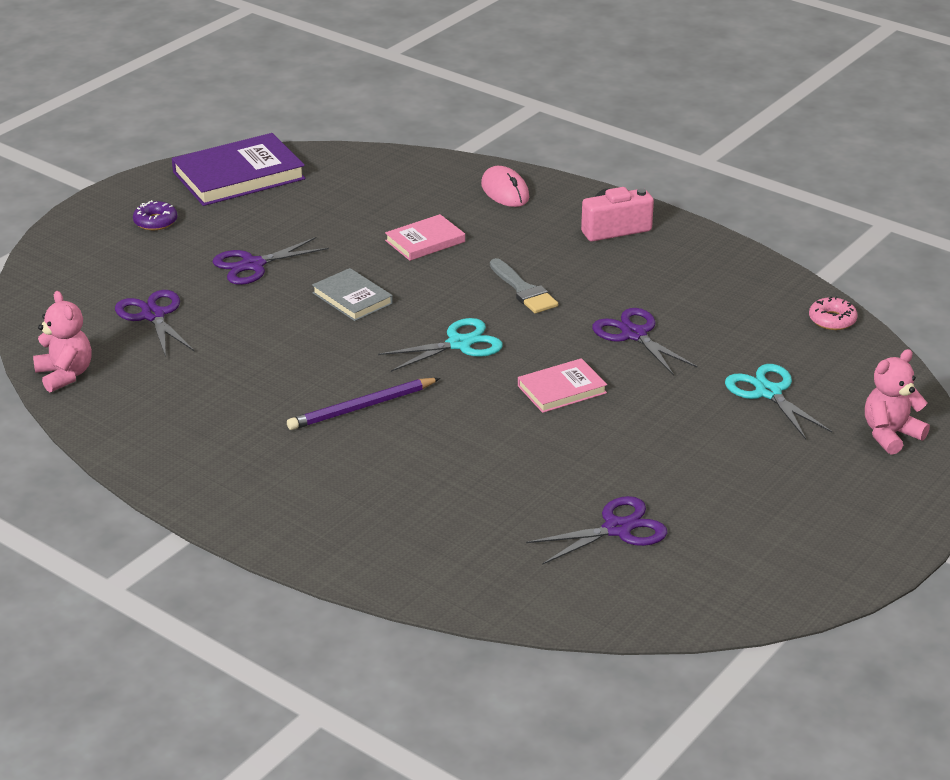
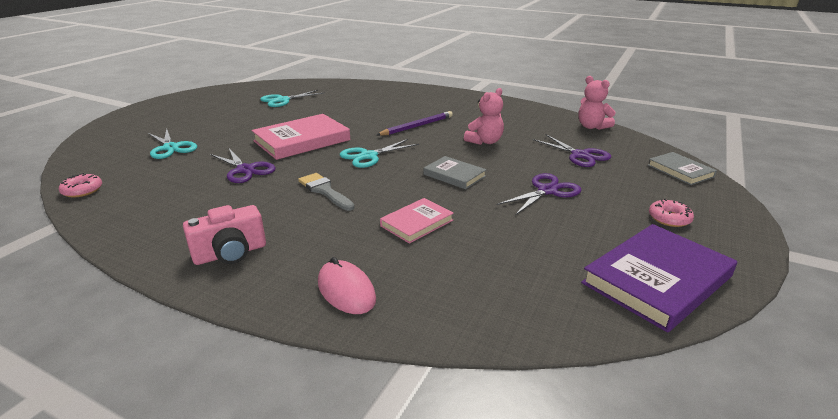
camera: 170 degrees right, 5 degrees down
(54, 277) = (680, 171): none -> grey book
(155, 222) = (669, 218): purple donut -> pink donut
(562, 389) = (302, 140): pink book -> pink book, size x1.78
(617, 529) = (283, 100): purple scissors -> turquoise scissors
(890, 435) = (112, 136): pink teddy bear -> pink teddy bear (485, 141)

